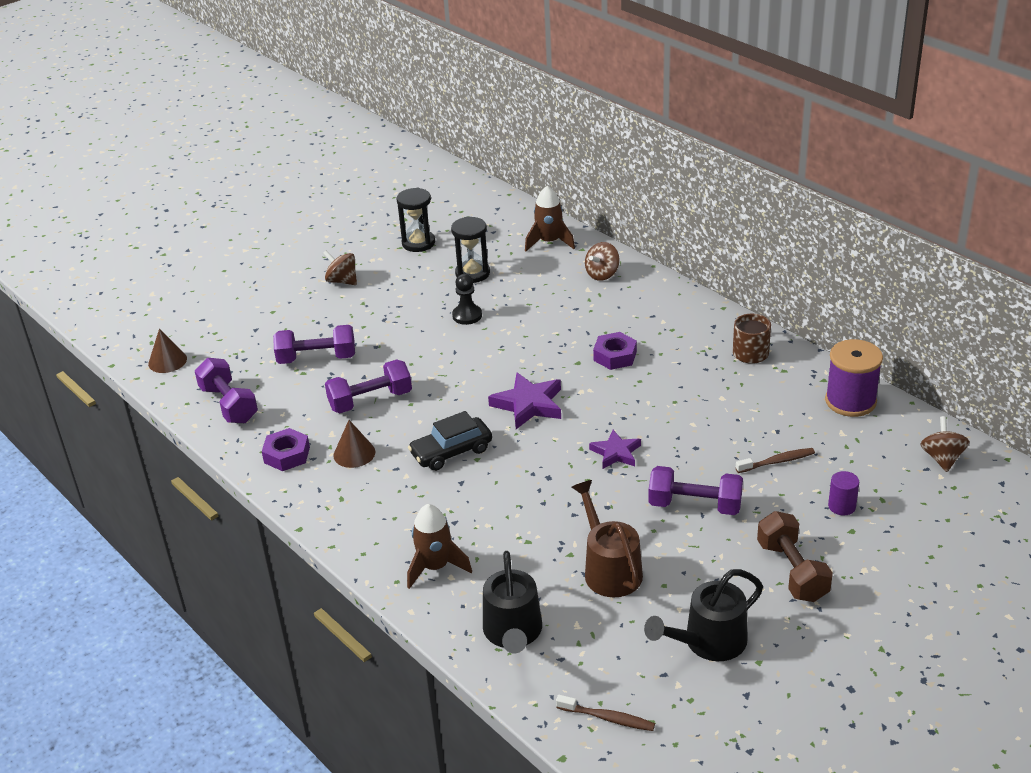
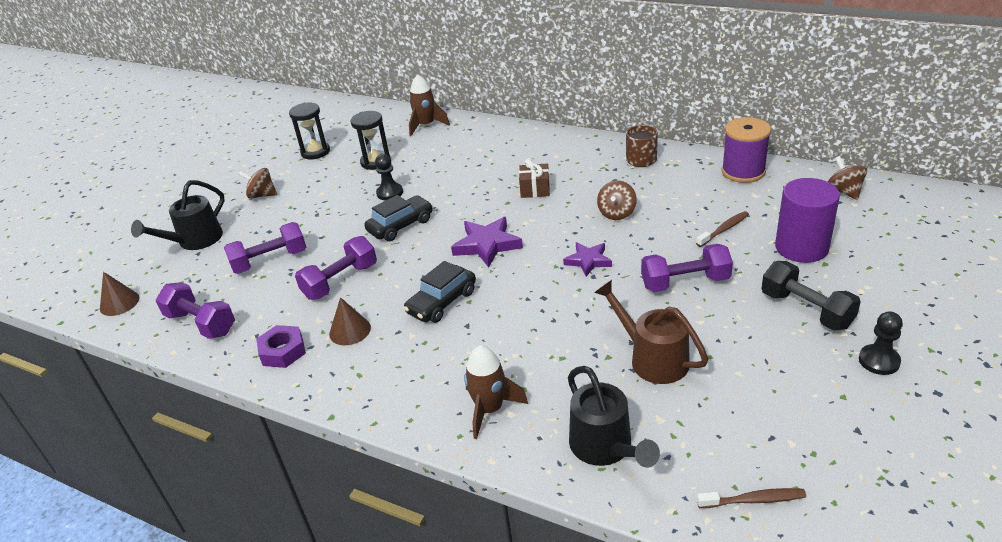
camera: 20 degrees left, 0 degrees up
(457, 357) = (401, 226): none -> black car
(602, 274) = (484, 136): brown spinning top -> brown spinning top (617, 213)
(615, 356) = (535, 189): purple nut -> brown gift
(708, 642) = (787, 394): black watering can -> black watering can (195, 241)
(792, 571) = (806, 310): brown dumbbell -> black dumbbell
(820, 642) = (879, 361): none -> black pawn
(842, 506) = (801, 247): purple cylinder -> purple cylinder, size x2.11

